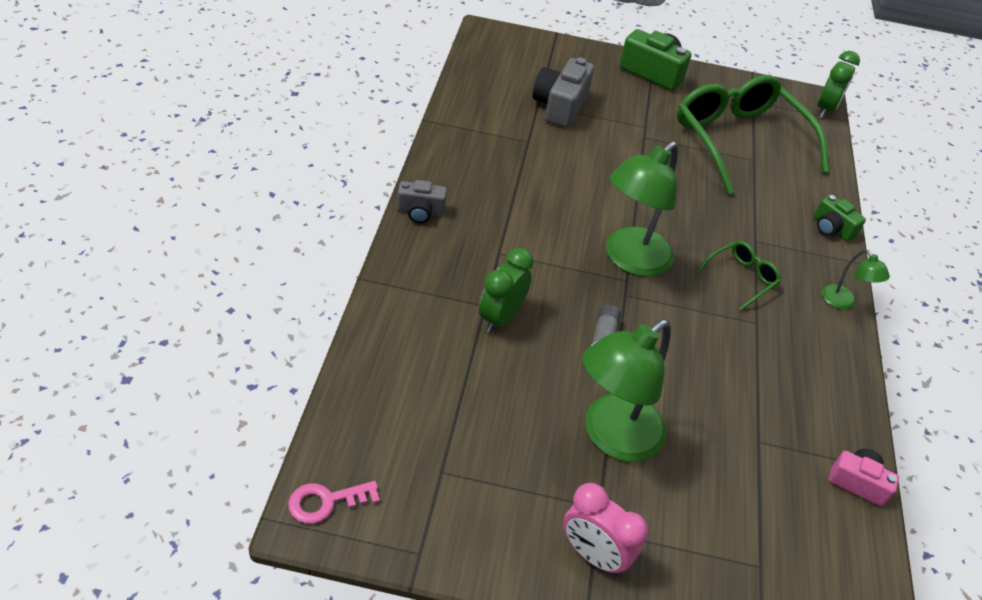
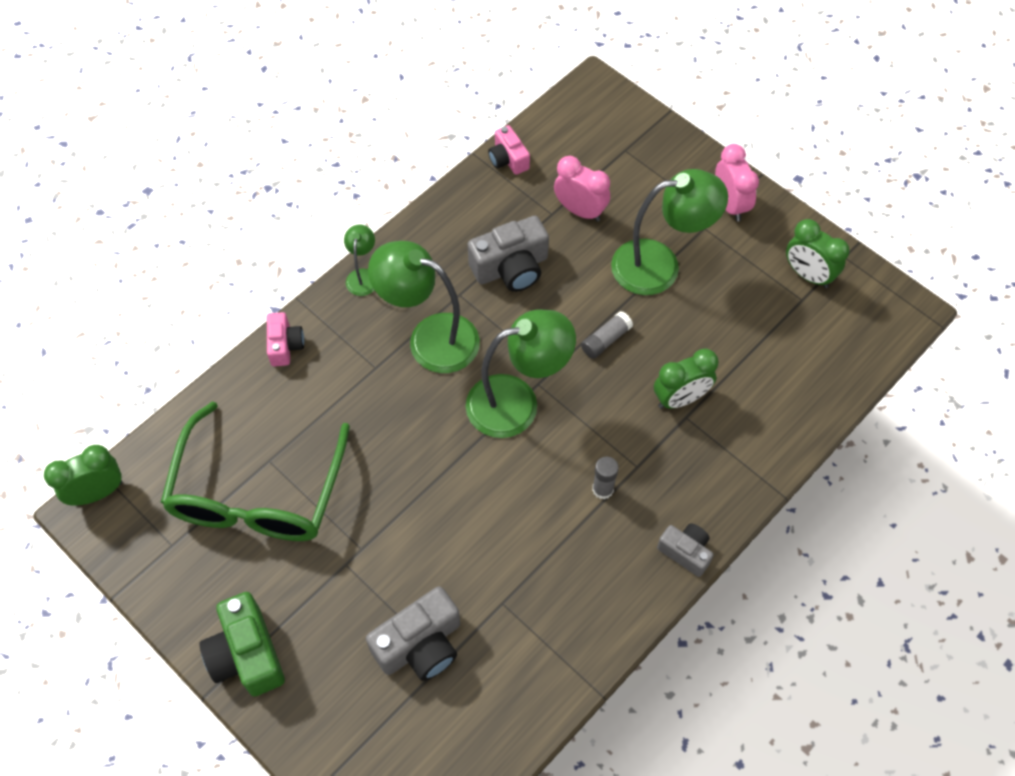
camera: 140 degrees left, 15 degrees up
(326, 502) = (894, 316): pink key -> none
(451, 505) = (808, 275): none -> green clock
(513, 227) = (603, 489): none -> grey glue stick
(736, 459) = (580, 211): none -> pink clock
(740, 366) = (511, 268): none -> grey camera
(741, 278) = (430, 338): green glasses -> green lamp
(831, 228) = (285, 345): green camera -> pink camera

